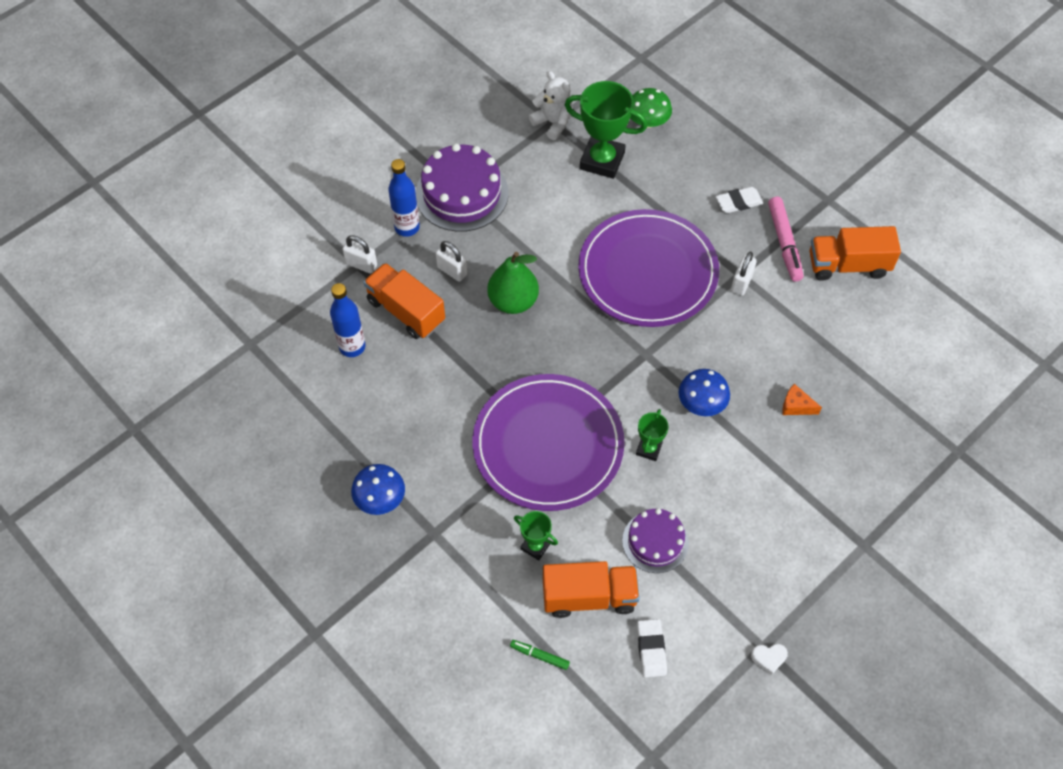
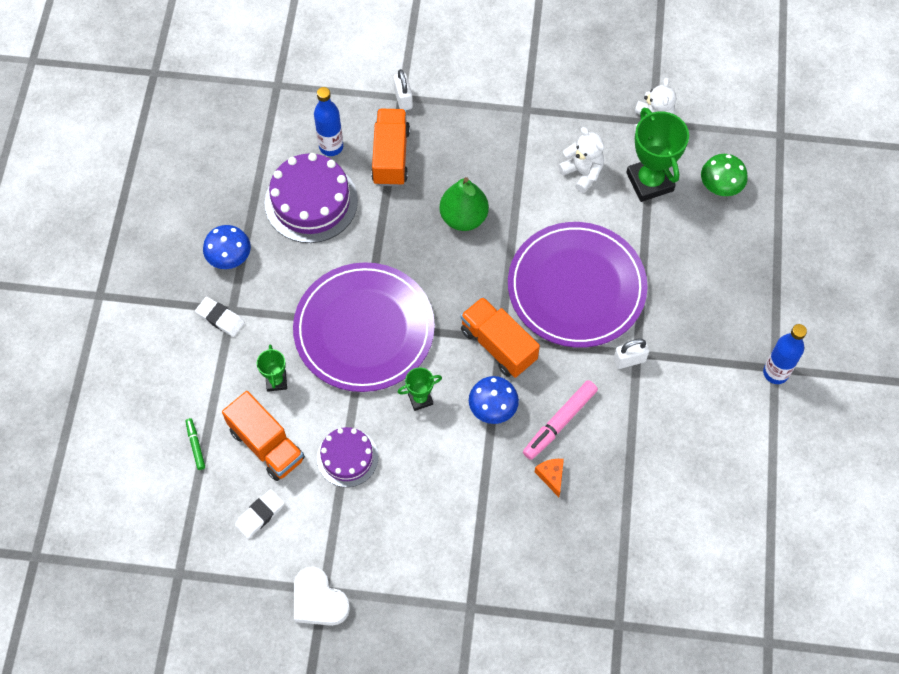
camera: 50 degrees right, 5 degrees up
(407, 227) = (462, 102): blue bottle -> blue bottle (775, 373)
(452, 271) = (452, 159): white padlock -> none
(462, 193) = (526, 113): purple cake -> purple cake (311, 202)
(551, 196) = (582, 172): none -> white teddy bear
(738, 202) = (706, 304): white eraser -> white eraser (220, 318)
(769, 658) = (318, 600): white heart -> white heart, size x1.96
(784, 243) = (698, 365): pink marker -> pink marker (559, 422)
(848, 265) = (722, 426): orange truck -> orange truck (498, 345)

